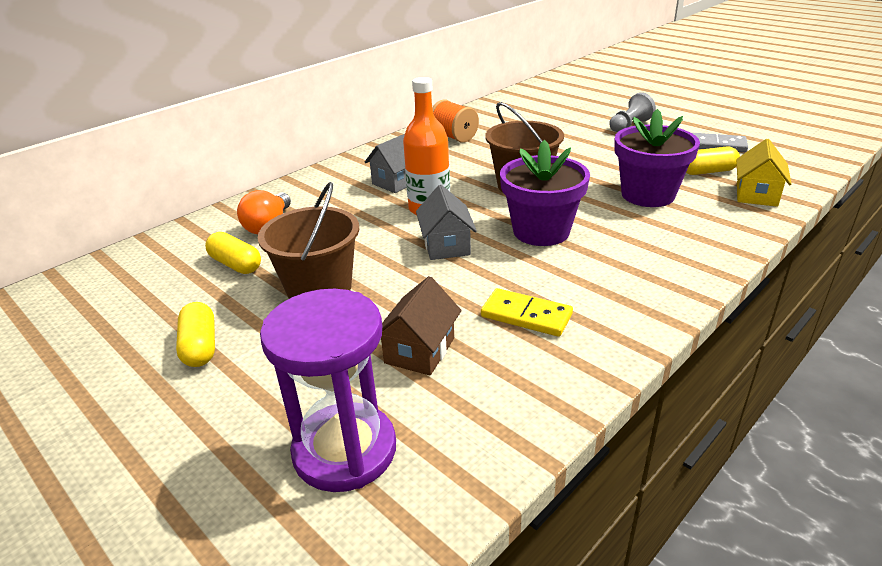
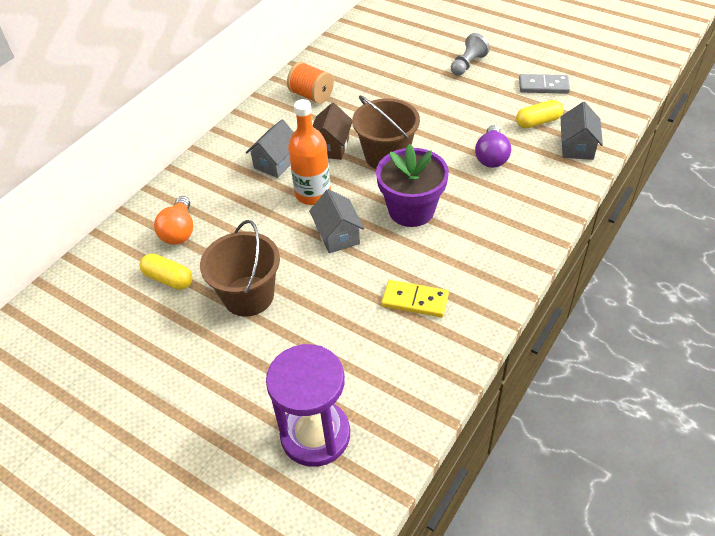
camera: 10 degrees left, 15 degrees up
(200, 346) = (176, 365): yellow capsule -> none
(419, 350) = (344, 344): brown house -> brown house (331, 147)
(647, 195) = (491, 156): purple flower pot -> purple light bulb
(756, 194) = (577, 147): yellow house -> grey house

